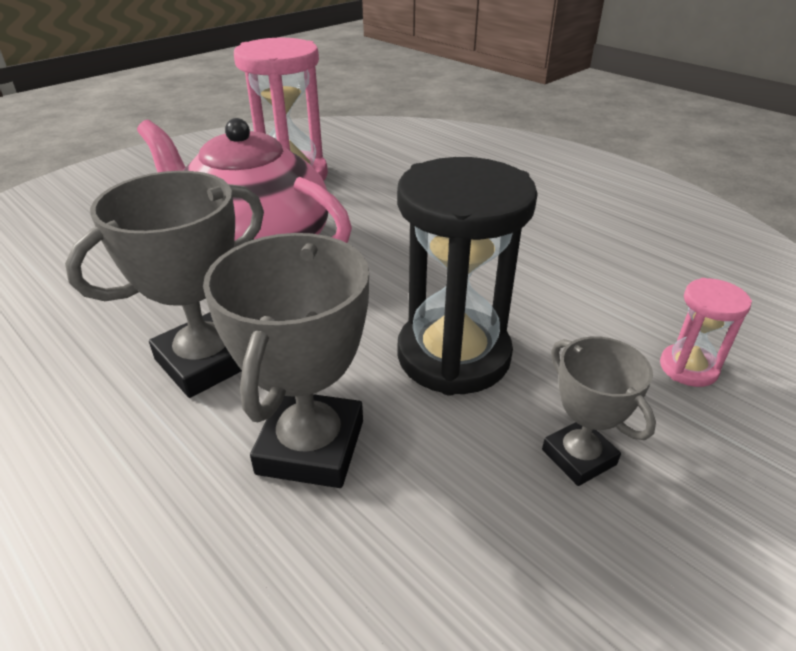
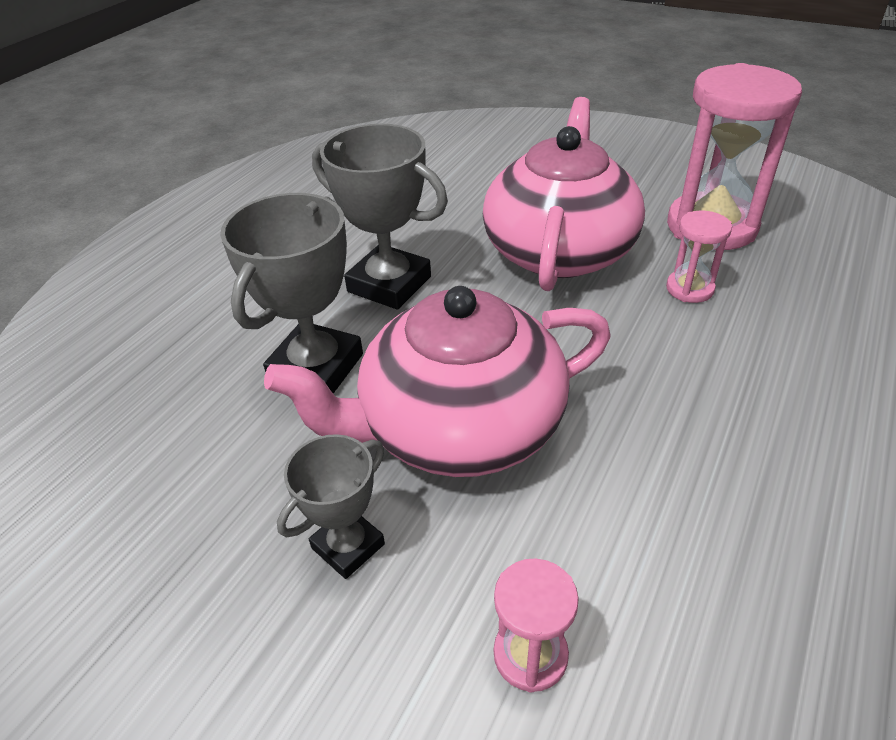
camera: 75 degrees right, 5 degrees up
(311, 447) = (316, 367): grey trophy -> grey trophy turned 60 degrees counterclockwise
(356, 205) = (689, 289): none -> pink hourglass
(453, 355) = (458, 427): black hourglass -> pink teapot

